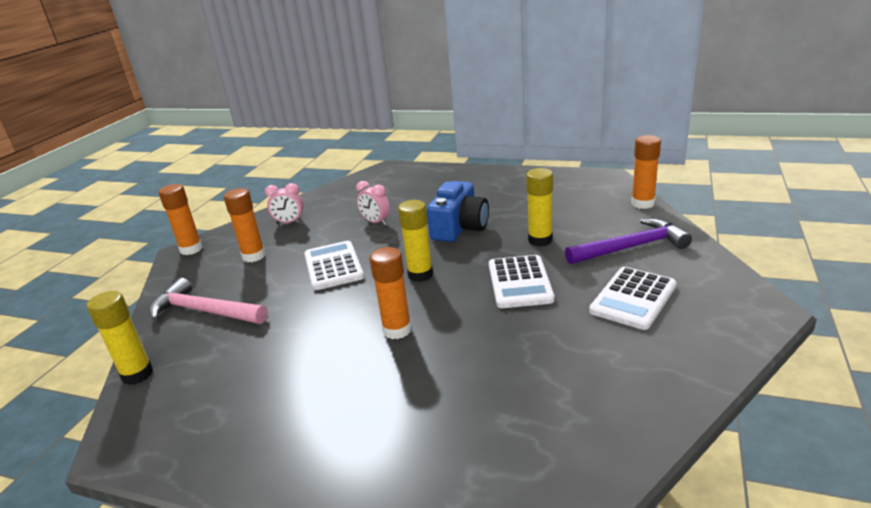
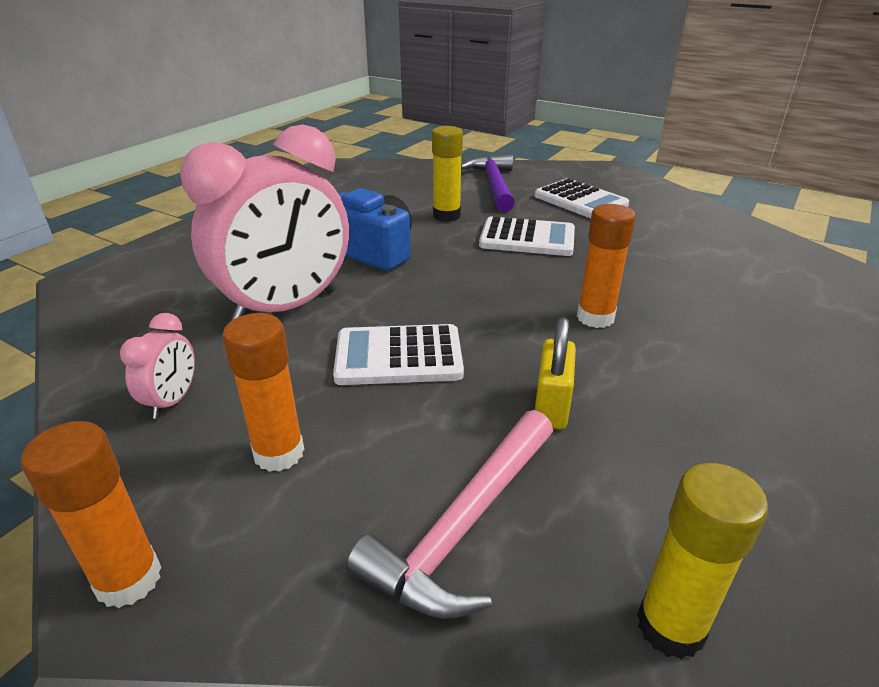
camera: 80 degrees left, 5 degrees up
(290, 324) = (551, 406): none -> yellow padlock
(376, 222) = (286, 308): pink clock -> pink clock, size x2.37
(420, 275) = (474, 289): yellow glue stick -> none
(642, 204) = (415, 165): orange glue stick -> none

